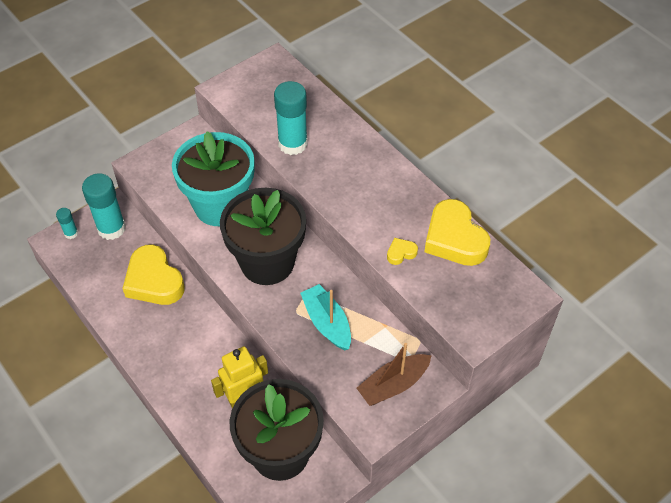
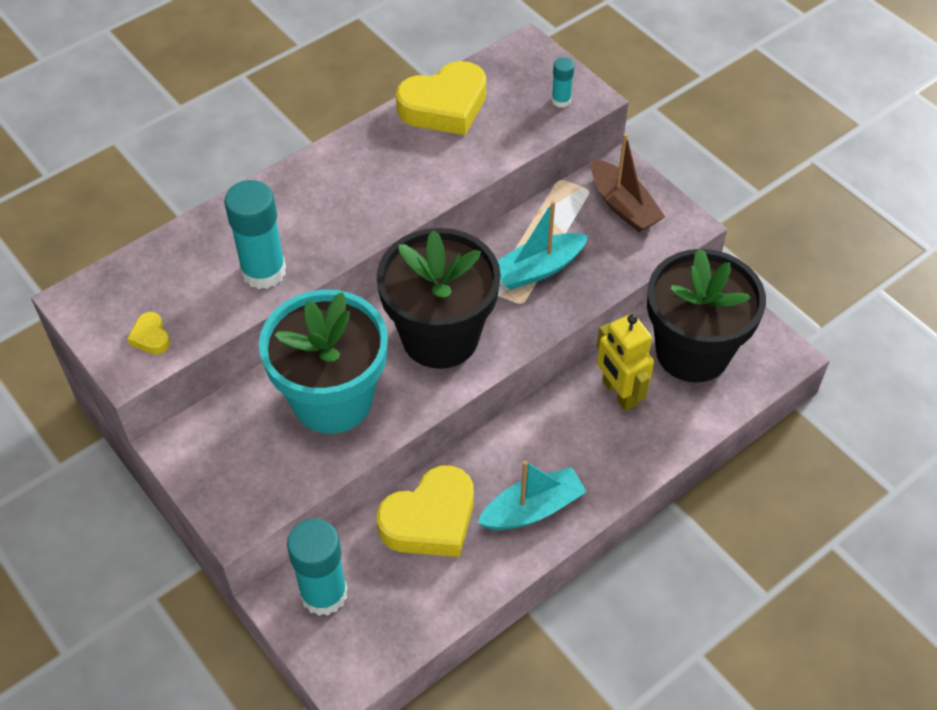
camera: 90 degrees left, 0 degrees up
(71, 233) = (330, 656): turquoise glue stick -> turquoise glue stick (561, 100)
(154, 338) = (532, 509): none -> turquoise boat
(401, 253) = (467, 157): yellow heart -> yellow heart (151, 337)

